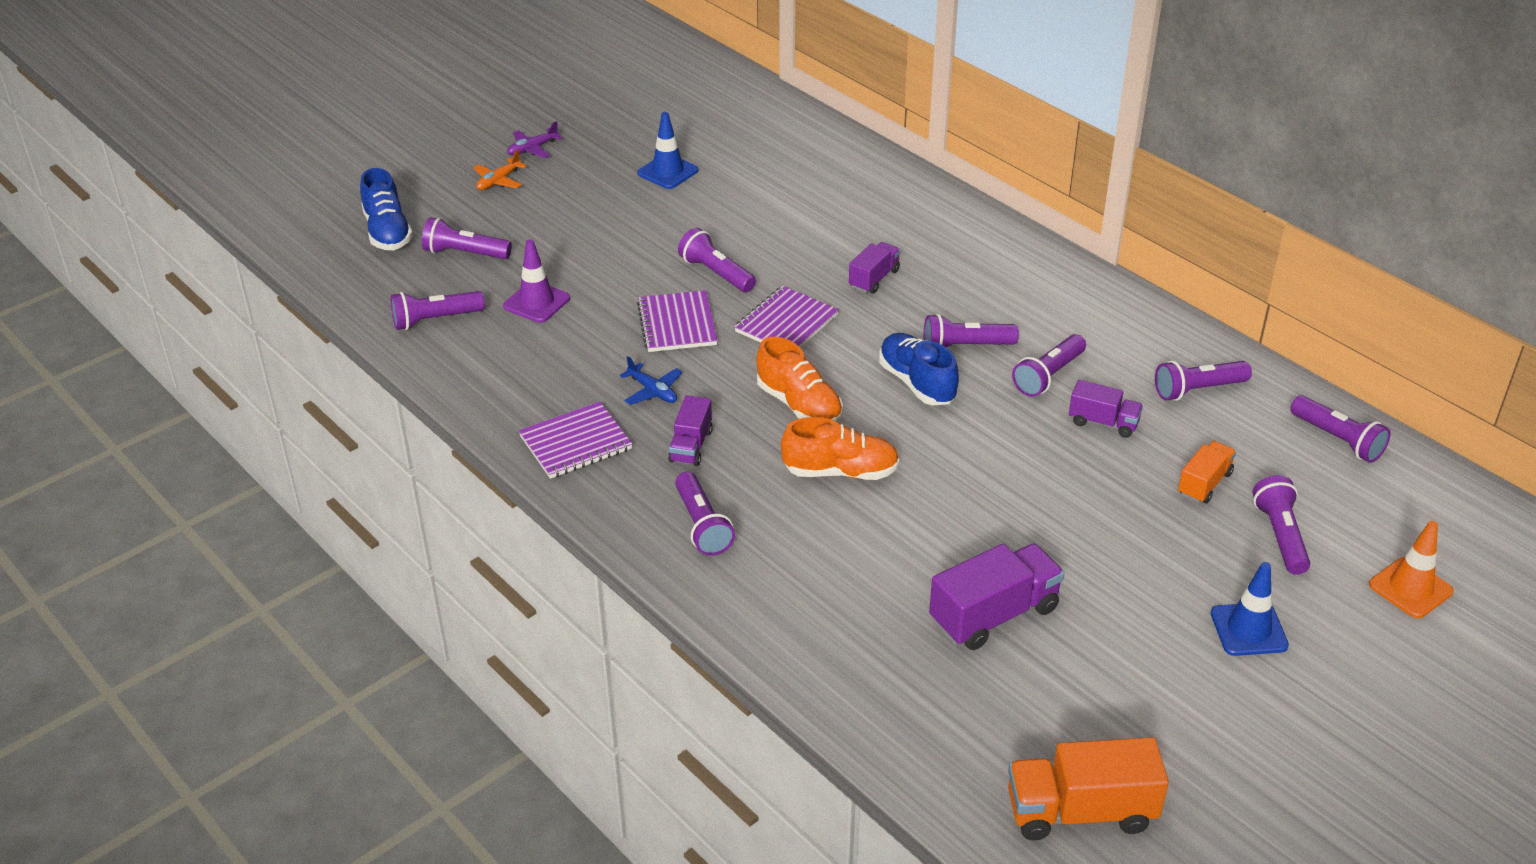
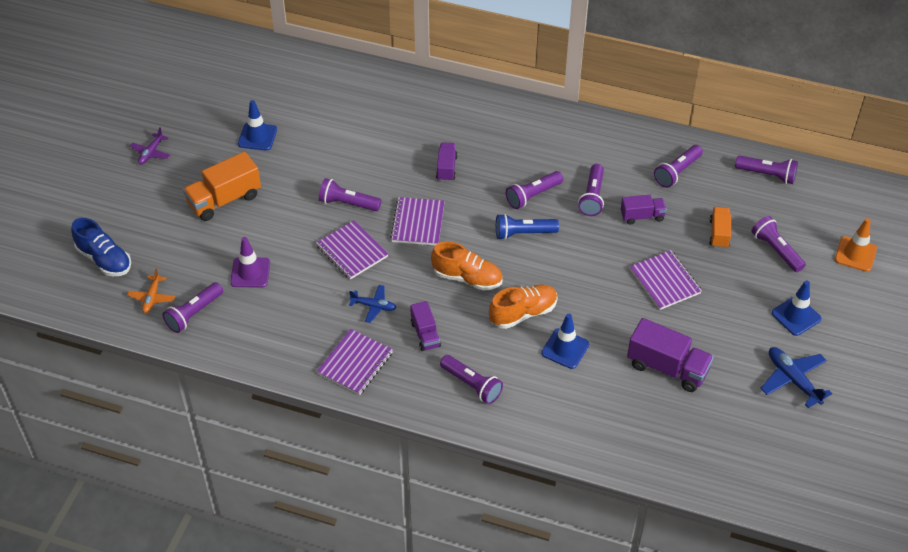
camera: 30 degrees left, 10 degrees up
(465, 253) = (172, 254): purple flashlight -> none
(498, 181) = (148, 188): orange plane -> orange plane (152, 298)
(864, 534) = (565, 349): none -> blue traffic cone
(917, 383) = (523, 233): blue shoe -> blue flashlight
(994, 615) = (667, 368): purple truck -> purple truck turned 90 degrees clockwise
(1075, 510) = (665, 281): none -> purple notebook
(1080, 811) = (784, 462): orange truck -> orange truck (224, 200)
(1179, 709) = (793, 380): none -> blue plane

